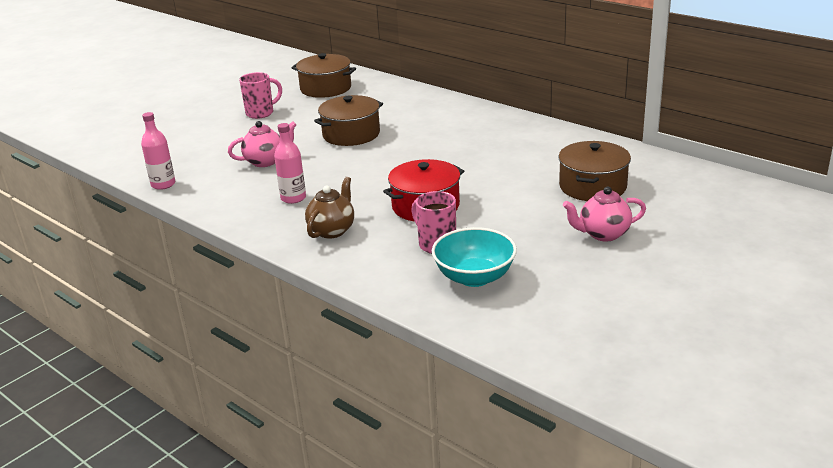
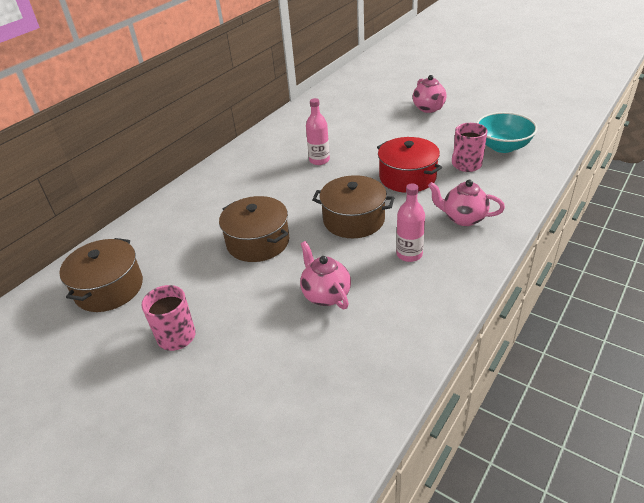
camera: 95 degrees left, 10 degrees up
(163, 184) = (396, 379): pink bottle -> pink bottle (319, 160)
(332, 230) = (463, 218): brown teapot -> pink teapot
(592, 186) = (363, 114): brown pot -> brown pot (353, 220)

